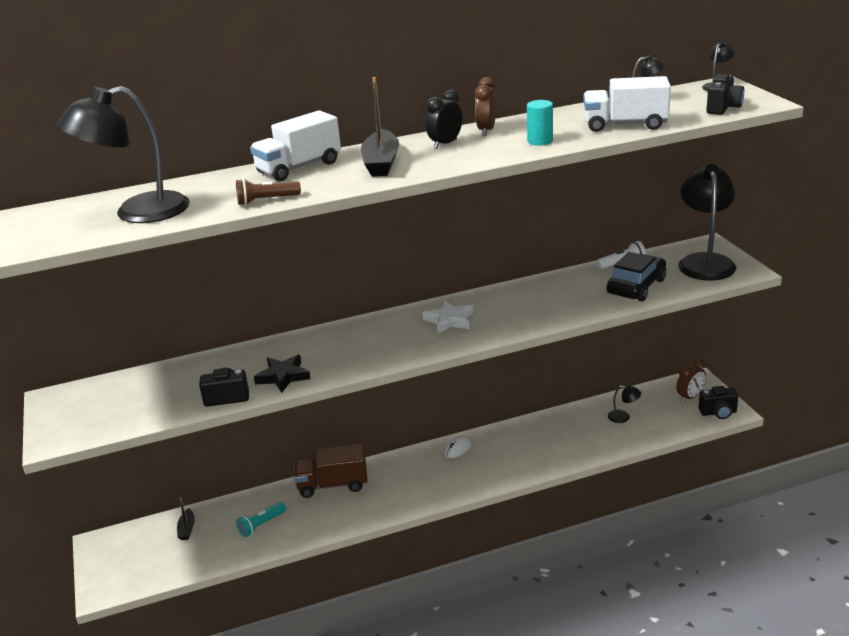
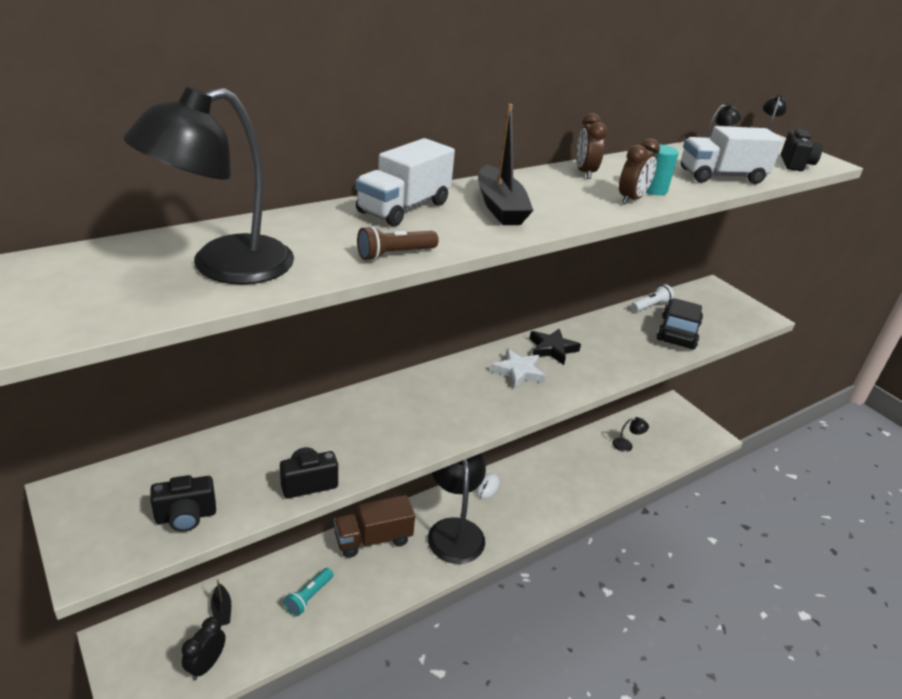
camera: 20 degrees left, 5 degrees up
(283, 376) = (366, 450): black star -> black star (552, 349)
(445, 144) = (554, 186): black clock -> black clock (206, 665)
(690, 397) = (674, 422): brown clock -> brown clock (631, 199)
(705, 261) = (722, 305): black lamp -> black lamp (454, 530)
(718, 413) = (704, 438): black camera -> black camera (186, 516)

